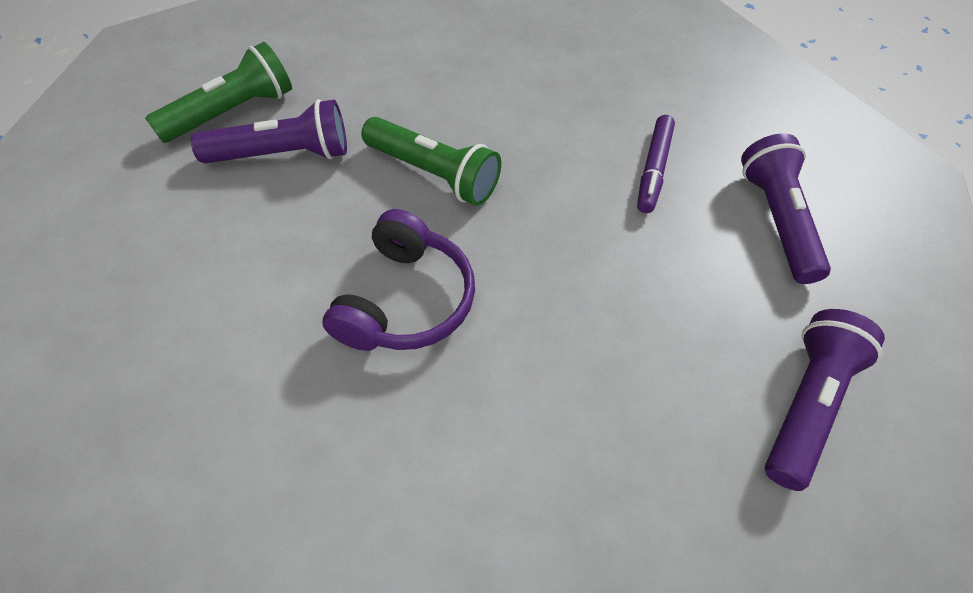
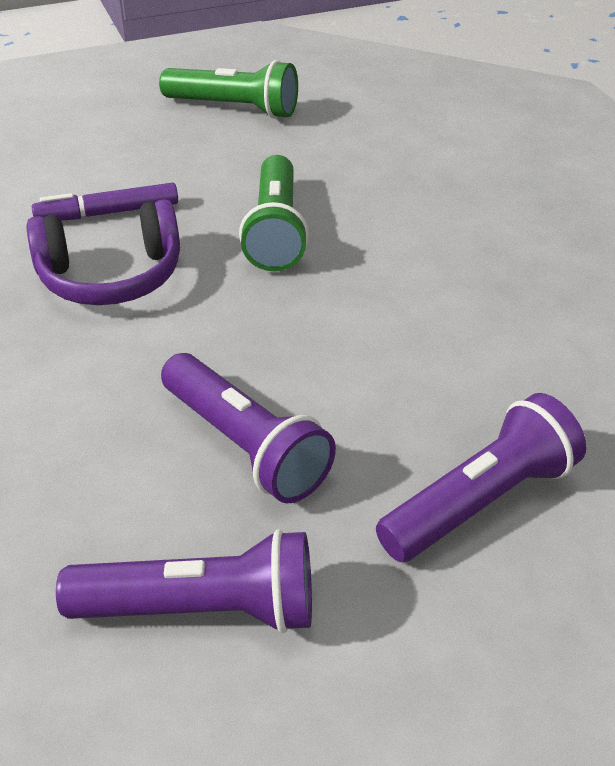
camera: 60 degrees right, 15 degrees down
(283, 154) = (213, 150): purple flashlight -> purple flashlight (245, 446)
(653, 169) = (448, 369): purple marker -> purple marker (108, 213)

